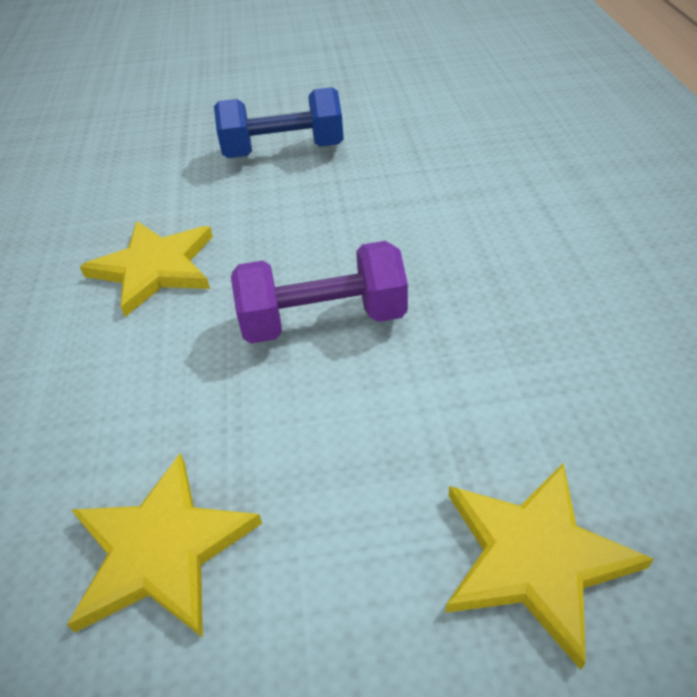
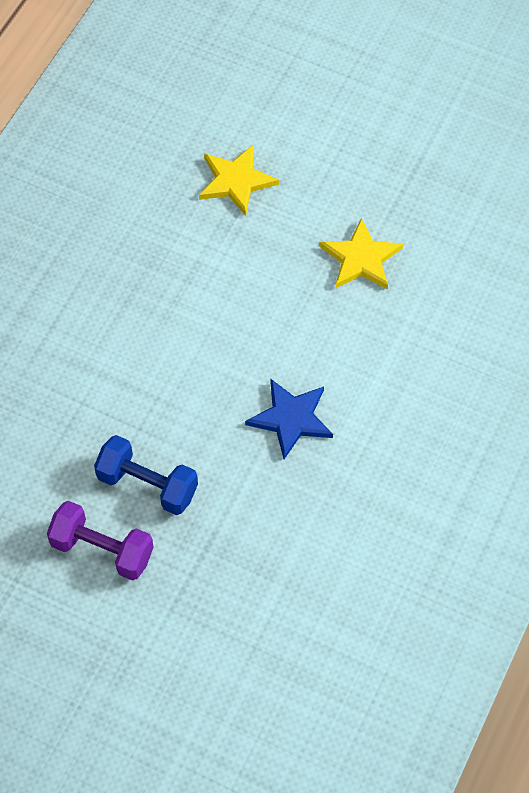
camera: 150 degrees left, 15 degrees up
(154, 268) = (291, 419): yellow star -> blue star
(323, 320) = (229, 324): purple dumbbell -> purple dumbbell (102, 550)

